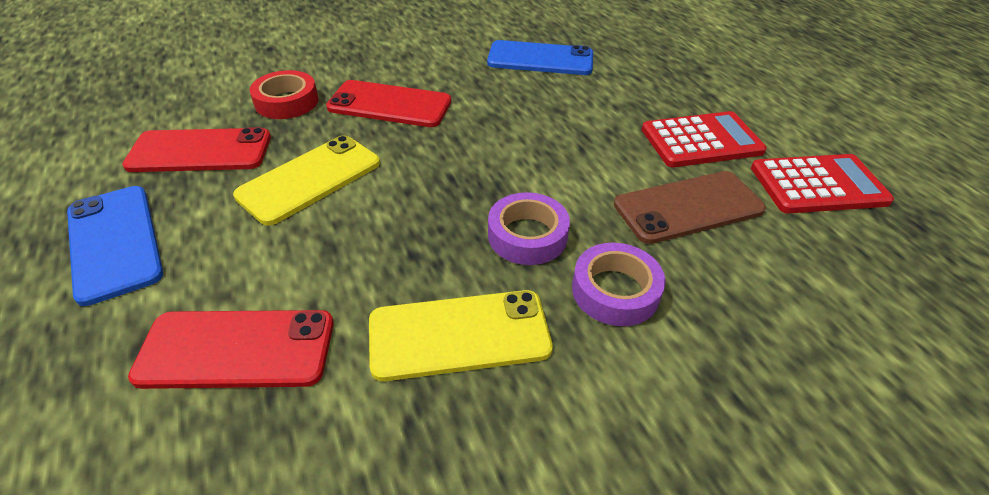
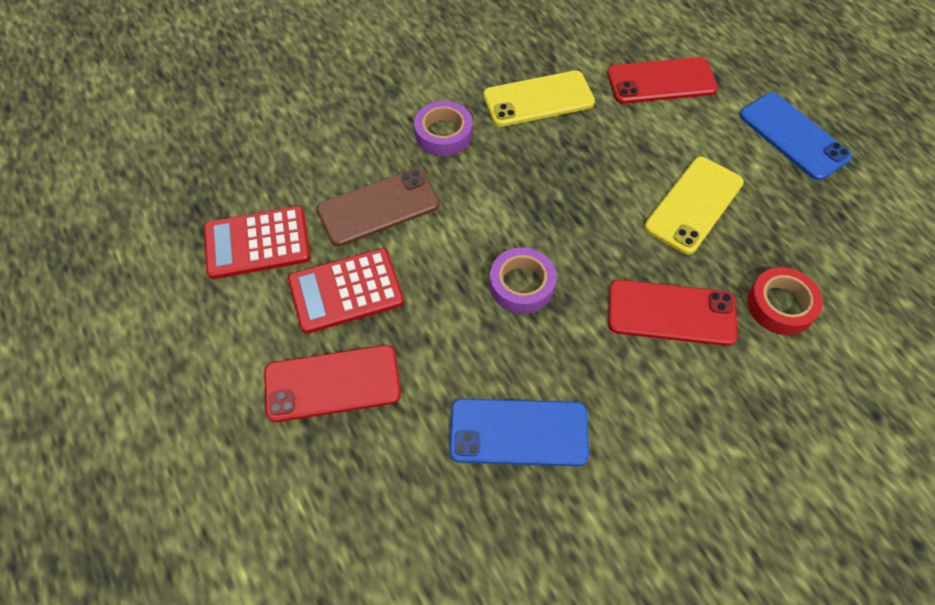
camera: 175 degrees right, 15 degrees up
(200, 151) = (808, 226): red phone -> red phone (332, 383)
(527, 235) = (506, 169): purple tape -> purple tape (521, 285)

